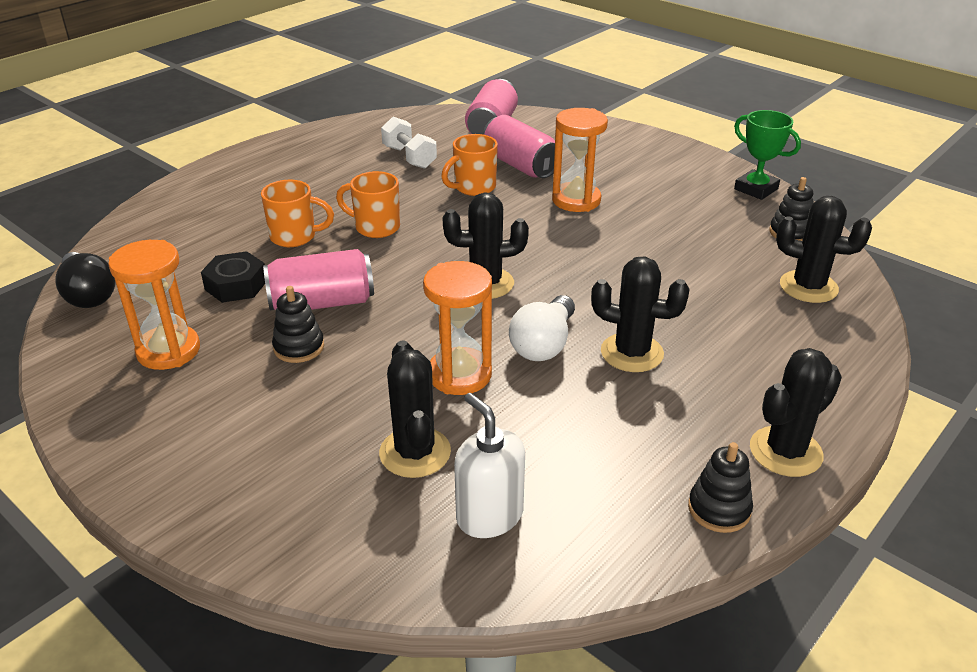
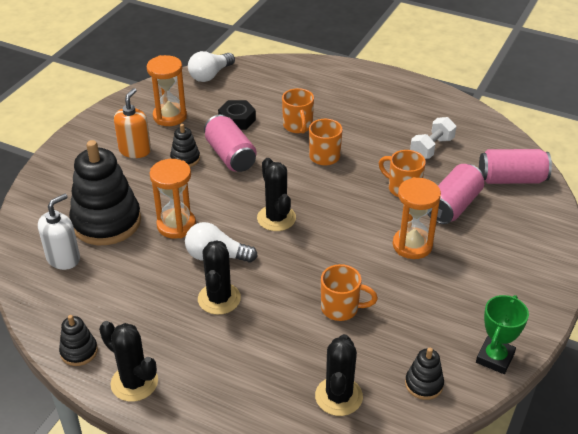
camera: 75 degrees right, 5 degrees up
(88, 294) = (210, 75): black light bulb -> white light bulb
(235, 400) = (135, 150): none -> orange soap dispenser
(415, 452) = (106, 222): black cactus -> black stacking toy
(669, 262) = (341, 308): none -> orange mug

